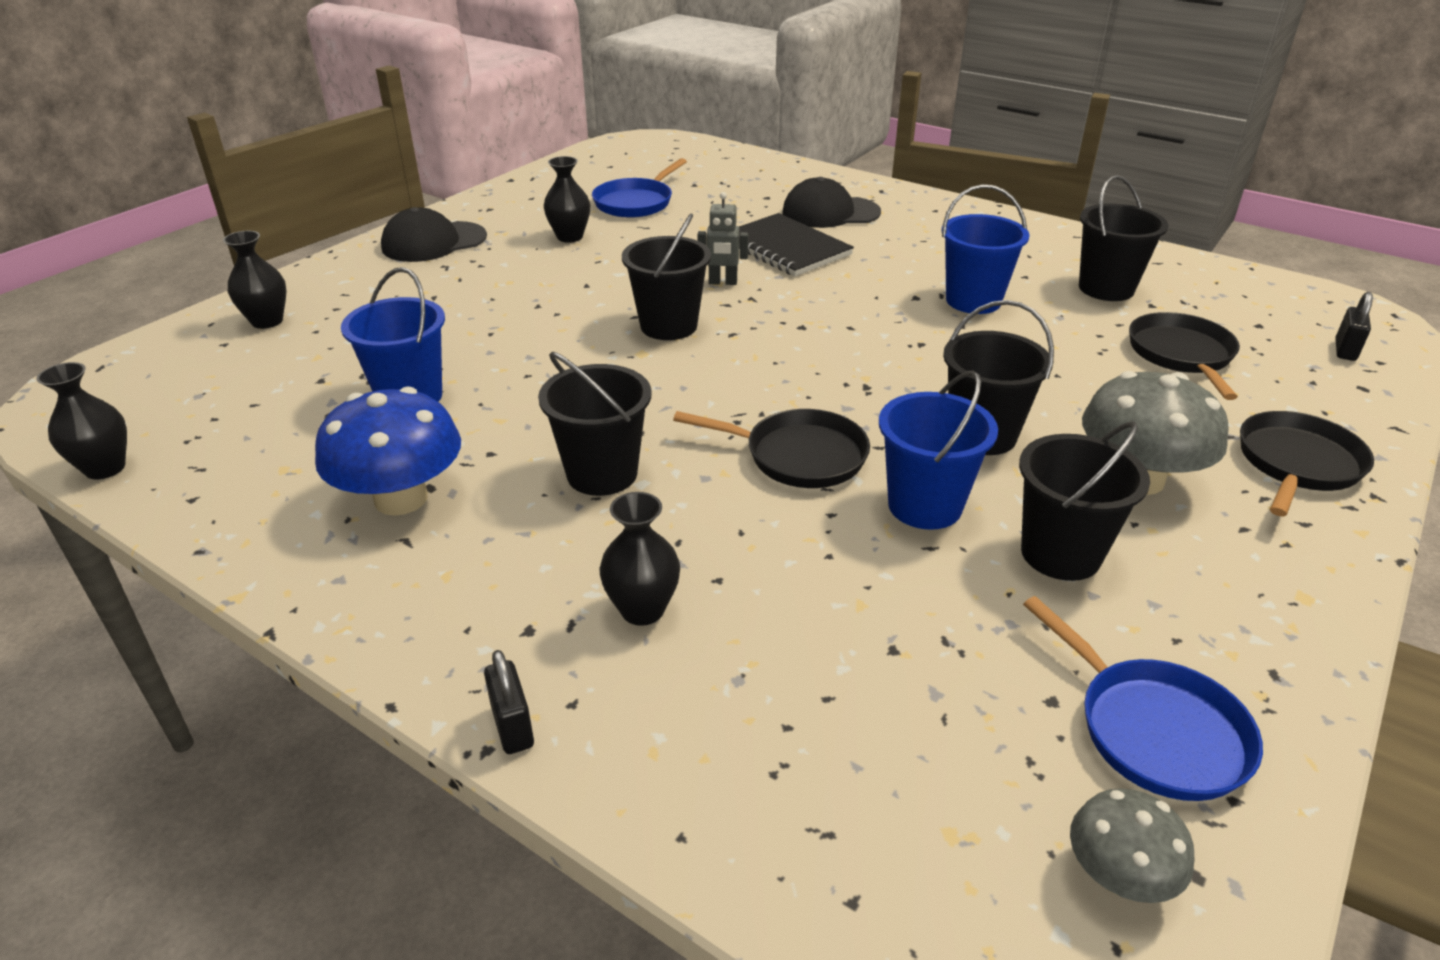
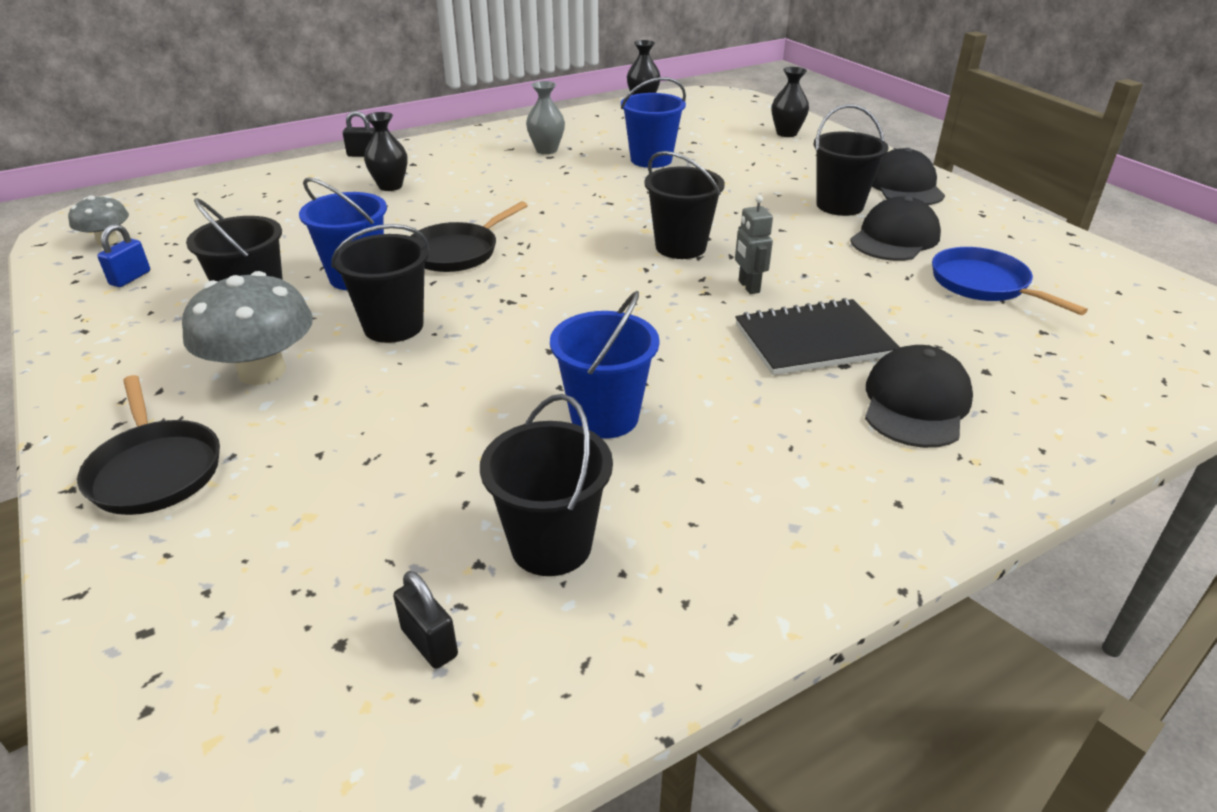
camera: 115 degrees right, 0 degrees up
(401, 499) = (546, 150): blue mushroom -> grey vase
(570, 237) = (894, 238): black vase -> black cap
(602, 474) = (511, 195): black bucket -> black bucket (839, 205)
(723, 282) = (748, 287): grey robot -> grey robot turned 45 degrees counterclockwise
(1153, 730) = (130, 278): blue pan -> blue padlock
(1182, 355) = (363, 513): black pan -> none
(1345, 350) = (203, 692): black padlock -> black padlock (429, 643)

